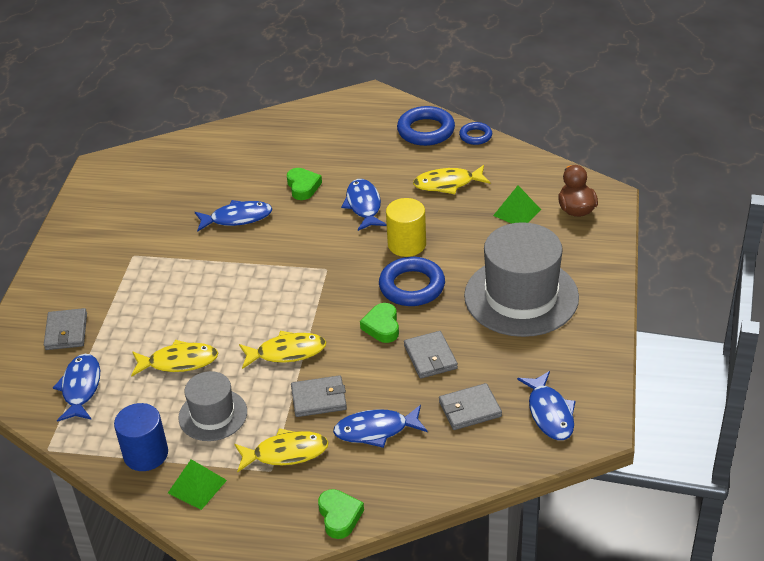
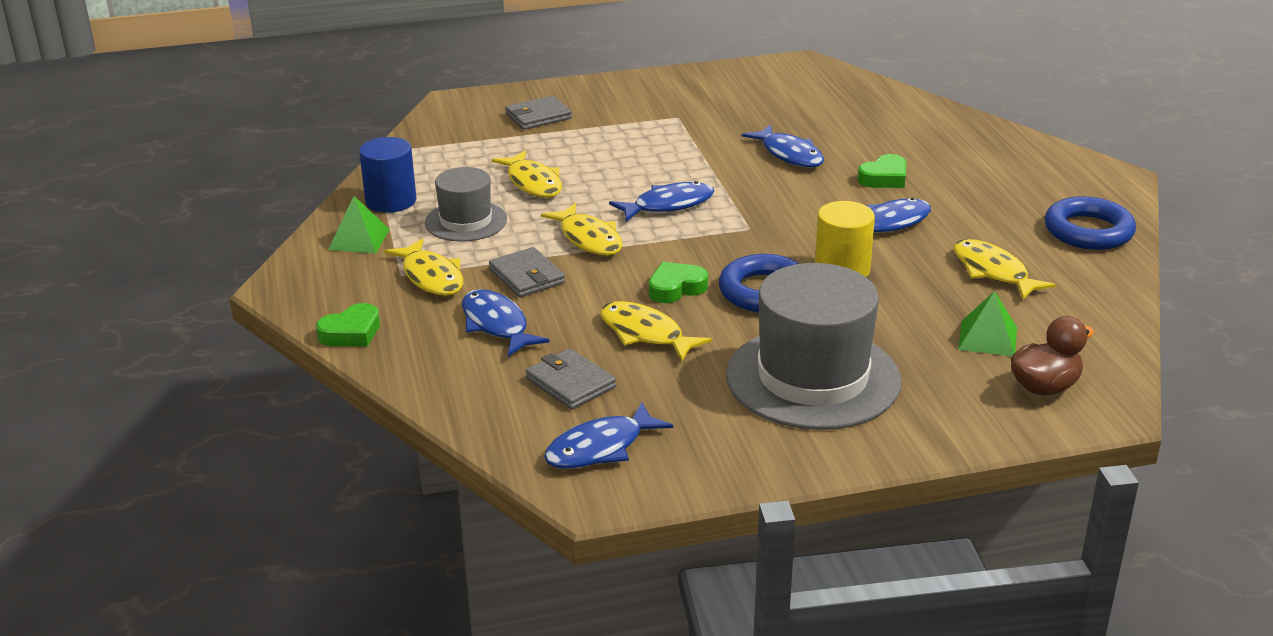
camera: 65 degrees right, 10 degrees down
(81, 388) = (464, 145): blue fish -> blue fish (668, 205)
(430, 357) = (645, 334): grey wallet -> yellow fish
(475, 136) = (1121, 270): blue ring -> none

